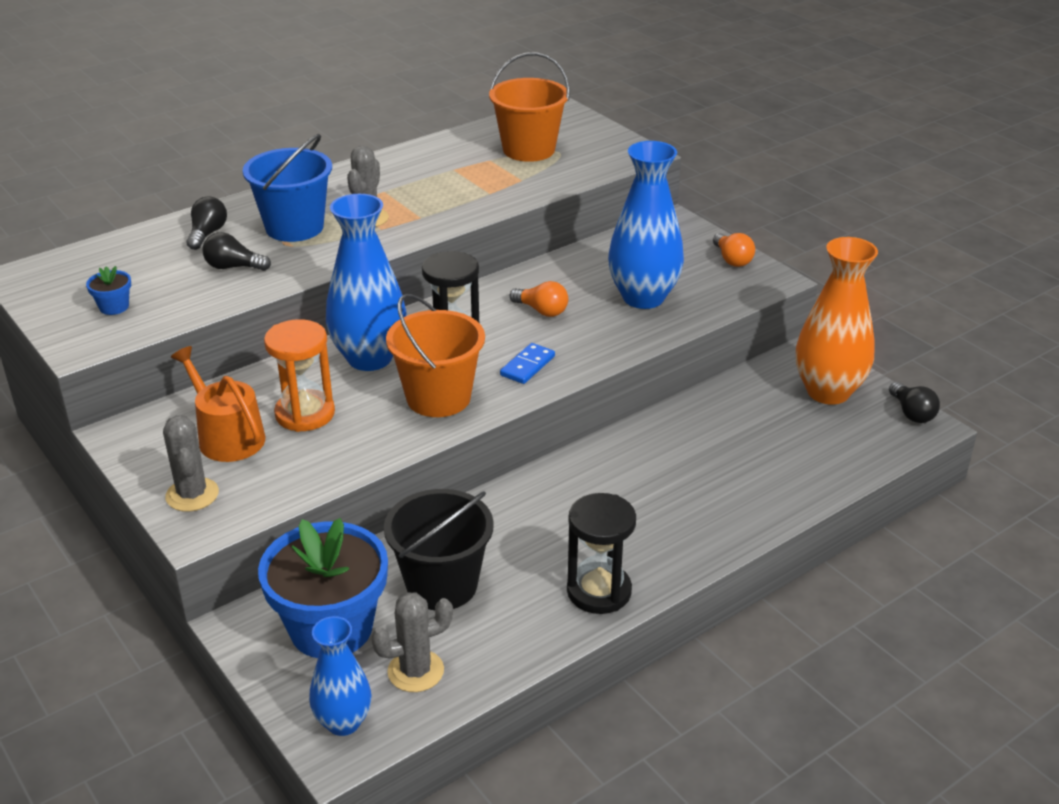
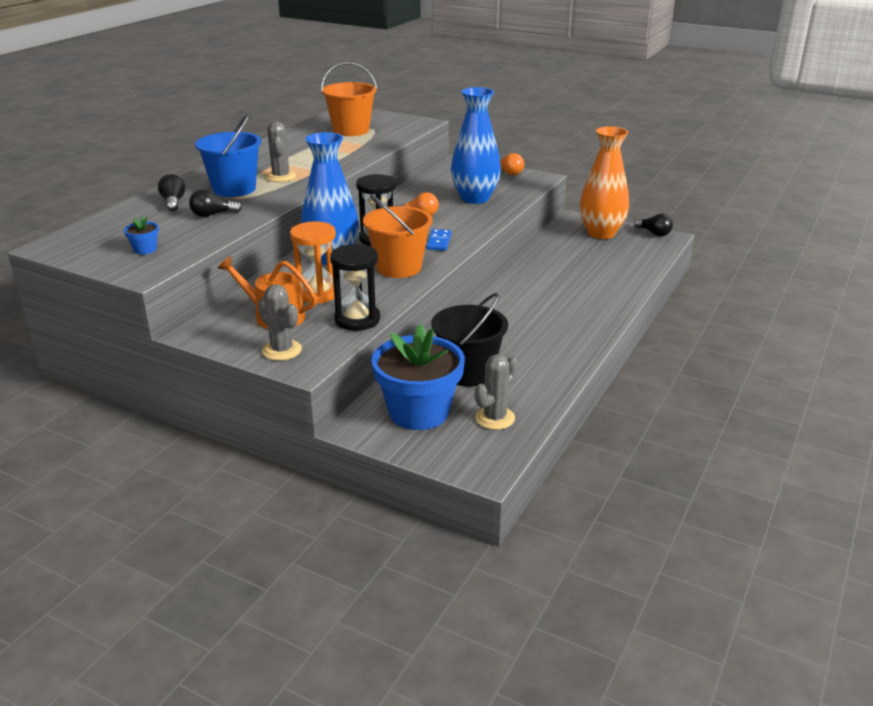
camera: 25 degrees left, 5 degrees down
(343, 722) = (474, 456): blue vase -> none
(599, 591) = (566, 351): black hourglass -> black hourglass (357, 319)

